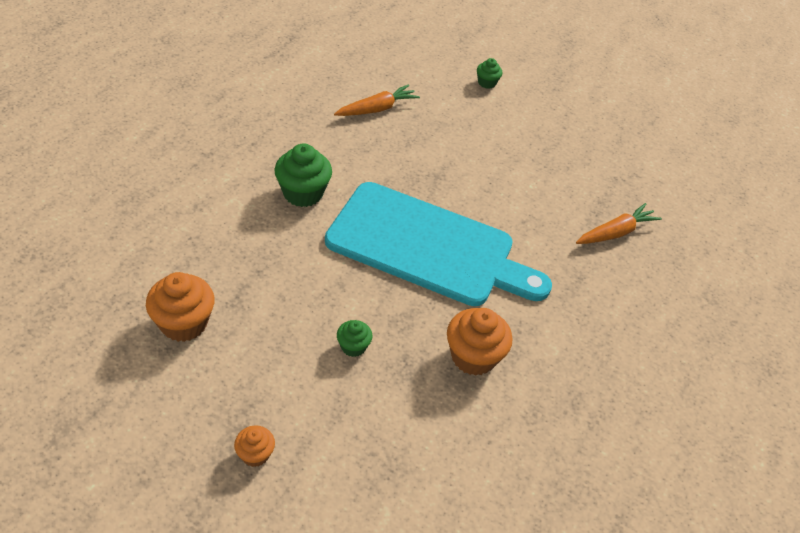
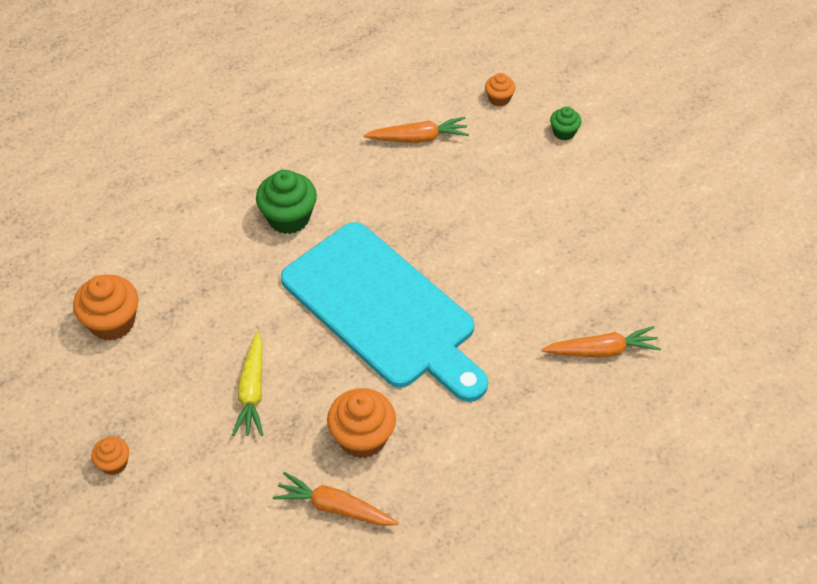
camera: 30 degrees right, 5 degrees up
(353, 346) = (252, 391): green cupcake -> yellow carrot
(423, 69) = (499, 99): none -> orange cupcake
(485, 425) = (335, 507): none -> orange carrot

